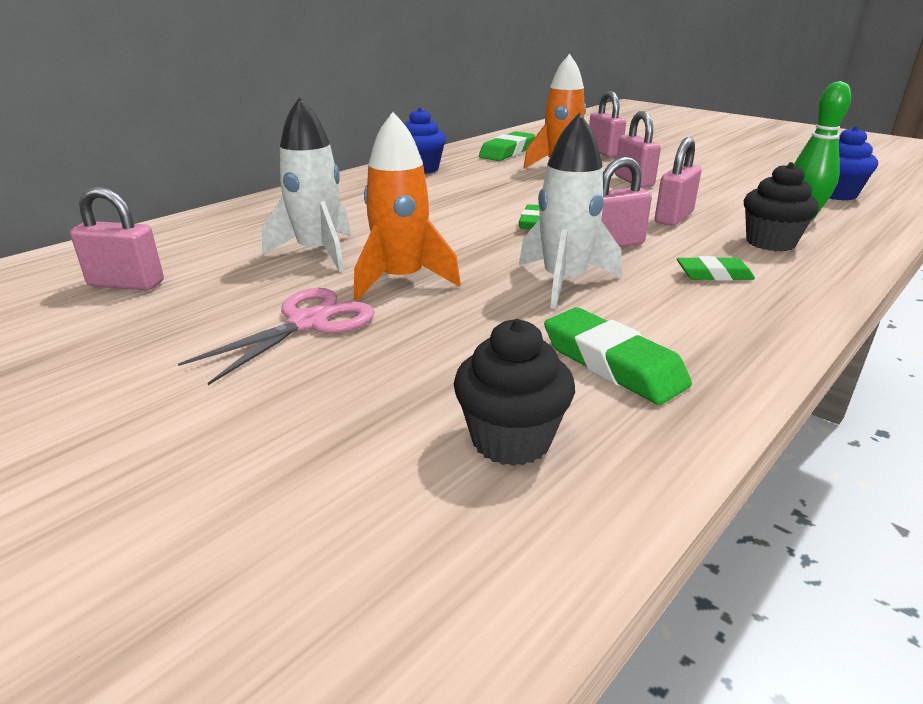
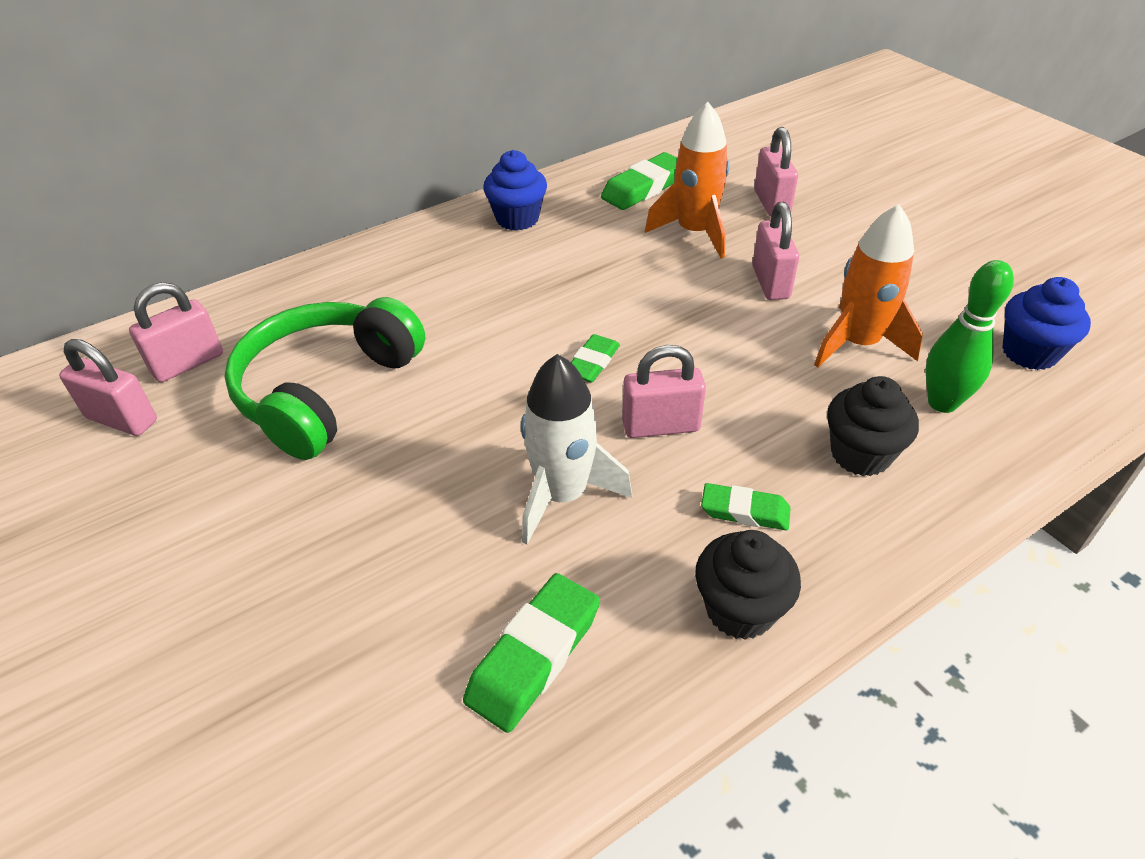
camera: 15 degrees right, 15 degrees up
(307, 323) = (266, 522): pink scissors -> none
(318, 252) = (326, 390): white rocket -> green headphones
(401, 280) = (390, 460): orange rocket -> orange rocket (857, 343)
(511, 440) = (374, 752): black cupcake -> black cupcake (740, 609)
(612, 364) = (534, 656): green eraser -> green eraser turned 60 degrees clockwise
(673, 217) = (771, 378): pink padlock -> pink padlock (188, 363)

